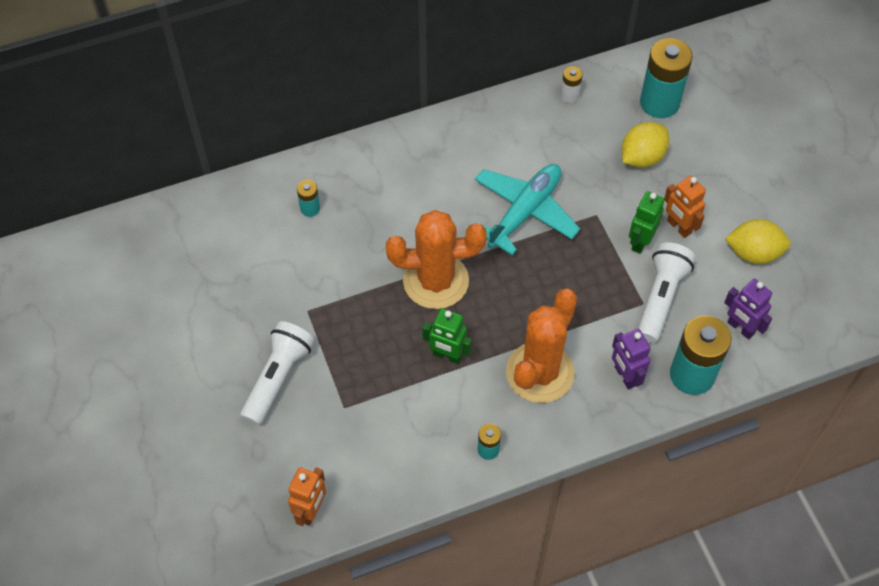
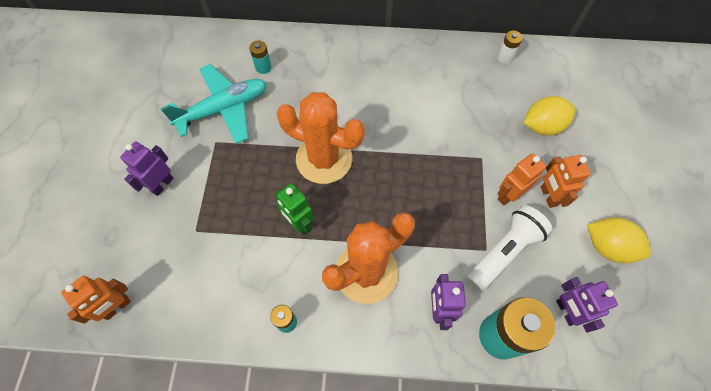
camera: 25 degrees right, 5 degrees up
(278, 378) = (162, 185): white flashlight -> purple robot
(524, 212) = (423, 133): turquoise plane -> turquoise plane (223, 109)
(640, 242) = (508, 195): green robot -> orange robot
(659, 102) = (577, 89): turquoise battery -> none

